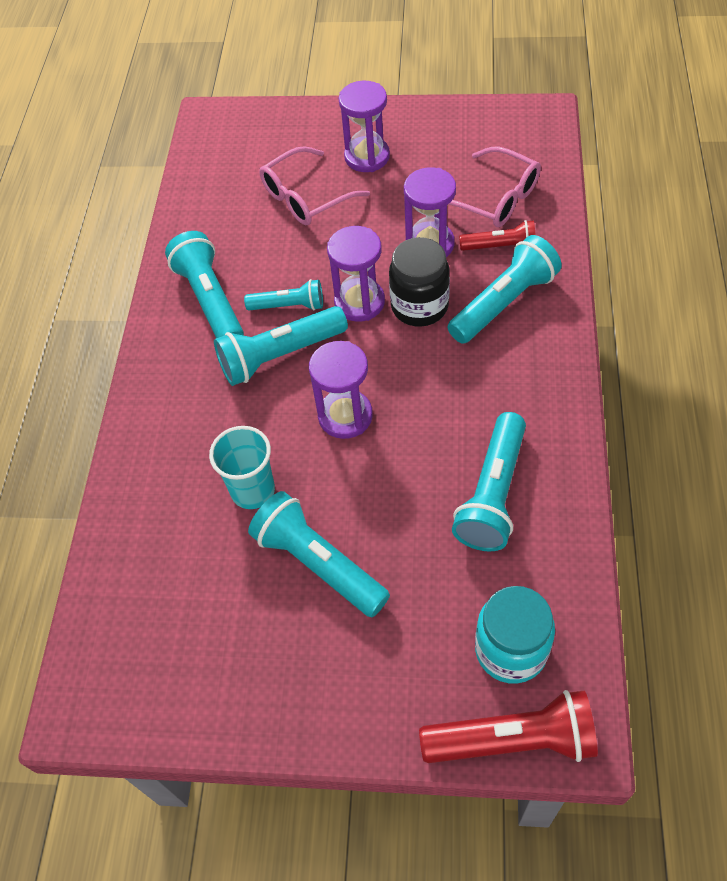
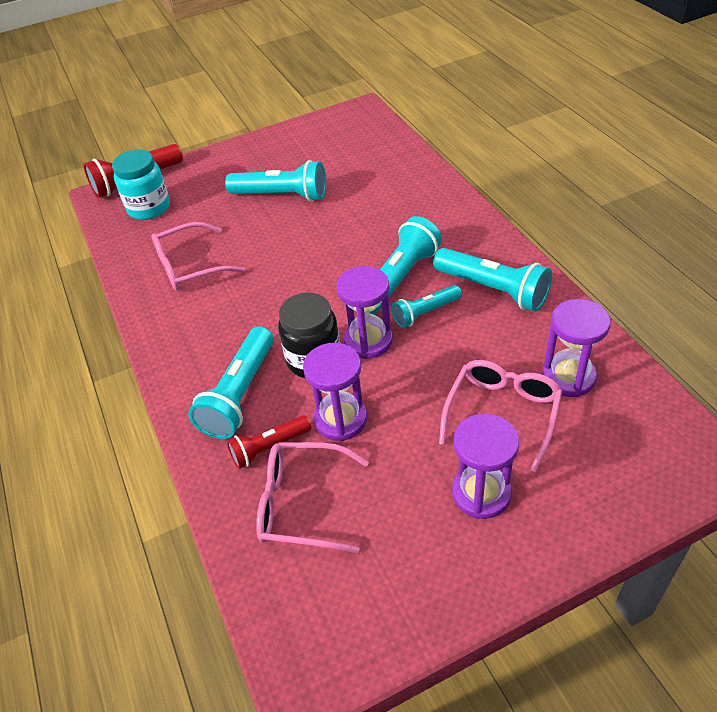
camera: 150 degrees right, 10 degrees down
(253, 490) = (349, 207): turquoise cup -> none
(345, 416) = (320, 265): purple hourglass -> purple hourglass (568, 377)
(493, 494) = (189, 266): turquoise flashlight -> pink glasses

